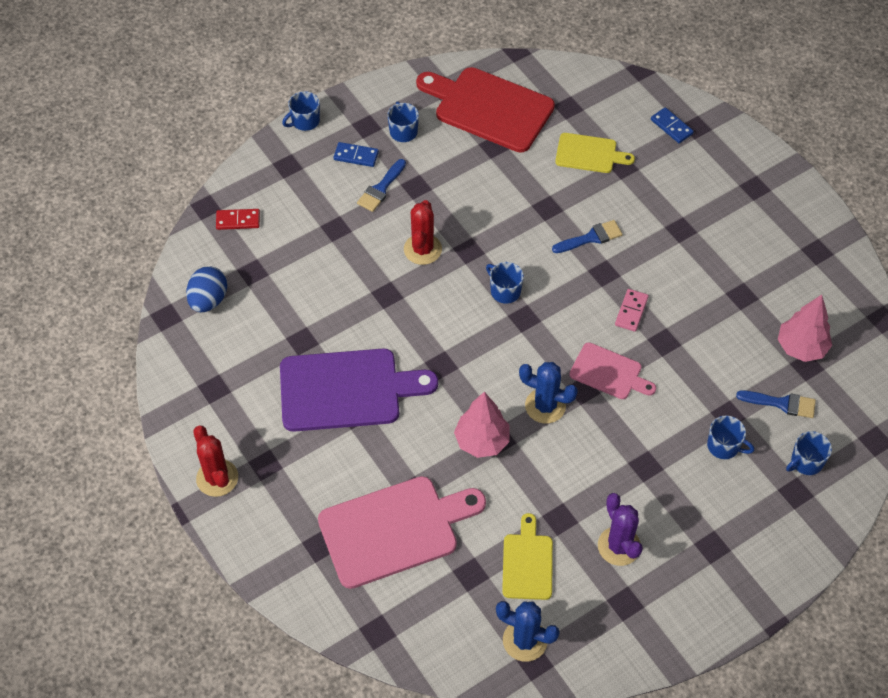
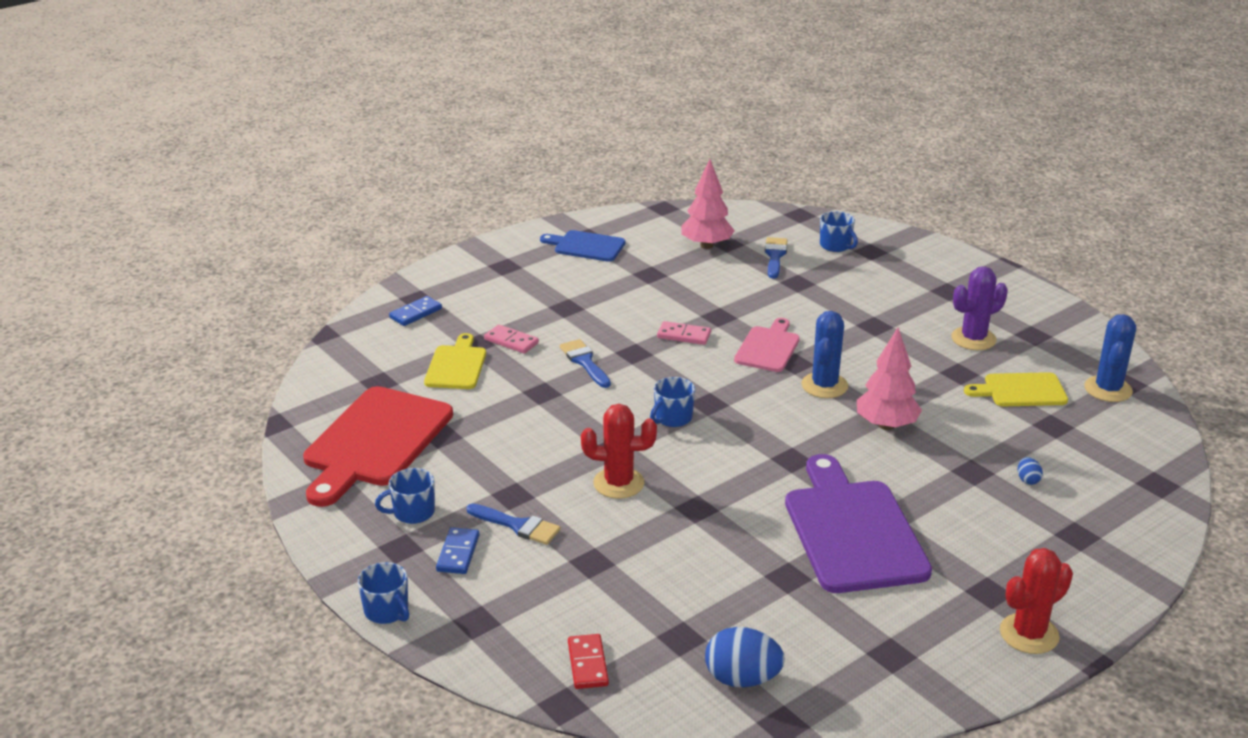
camera: 95 degrees left, 25 degrees down
(394, 529) = (1027, 480): pink cutting board -> blue egg
(625, 189) = (511, 341): none -> pink domino
(724, 446) = (834, 284): blue mug -> none
(795, 249) = (586, 246): none -> blue cutting board

